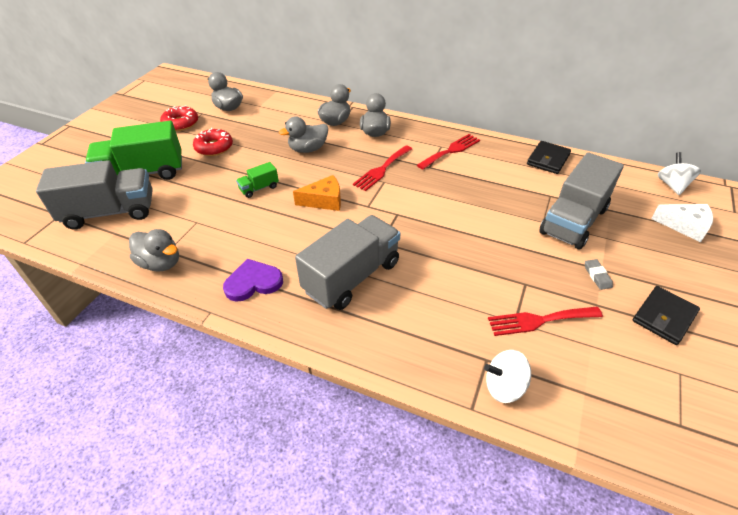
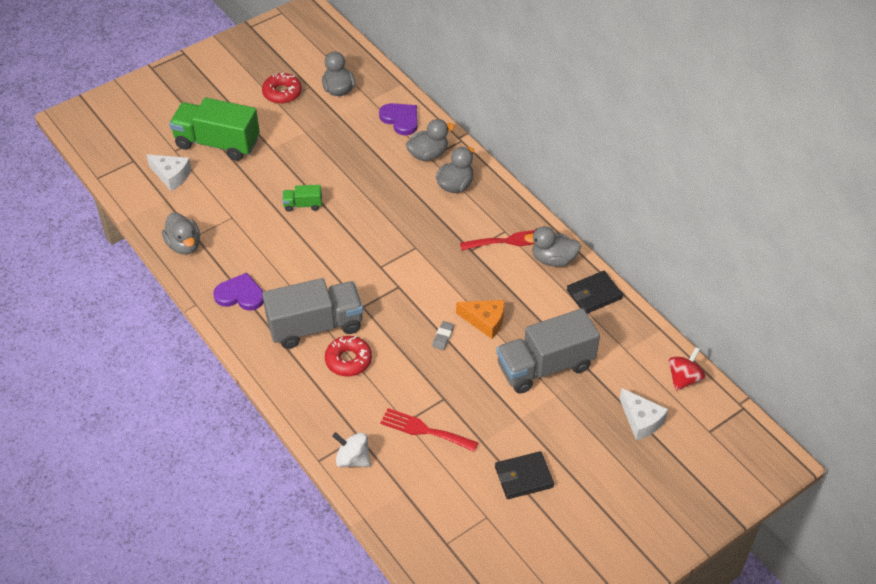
camera: 30 degrees right, 5 degrees up
(110, 212) = (171, 176): grey truck -> white cheese
(214, 147) = (294, 138): red donut -> red donut (348, 360)
(294, 109) = (400, 119): none -> purple heart
(308, 149) = (376, 178): grey duck -> grey duck (553, 259)
(324, 201) = (347, 244): orange cheese -> orange cheese (485, 321)
(382, 169) = (425, 233): red fork -> none
(597, 276) = (509, 421): grey eraser -> grey eraser (443, 337)
(672, 185) = (684, 378): white spinning top -> red spinning top

